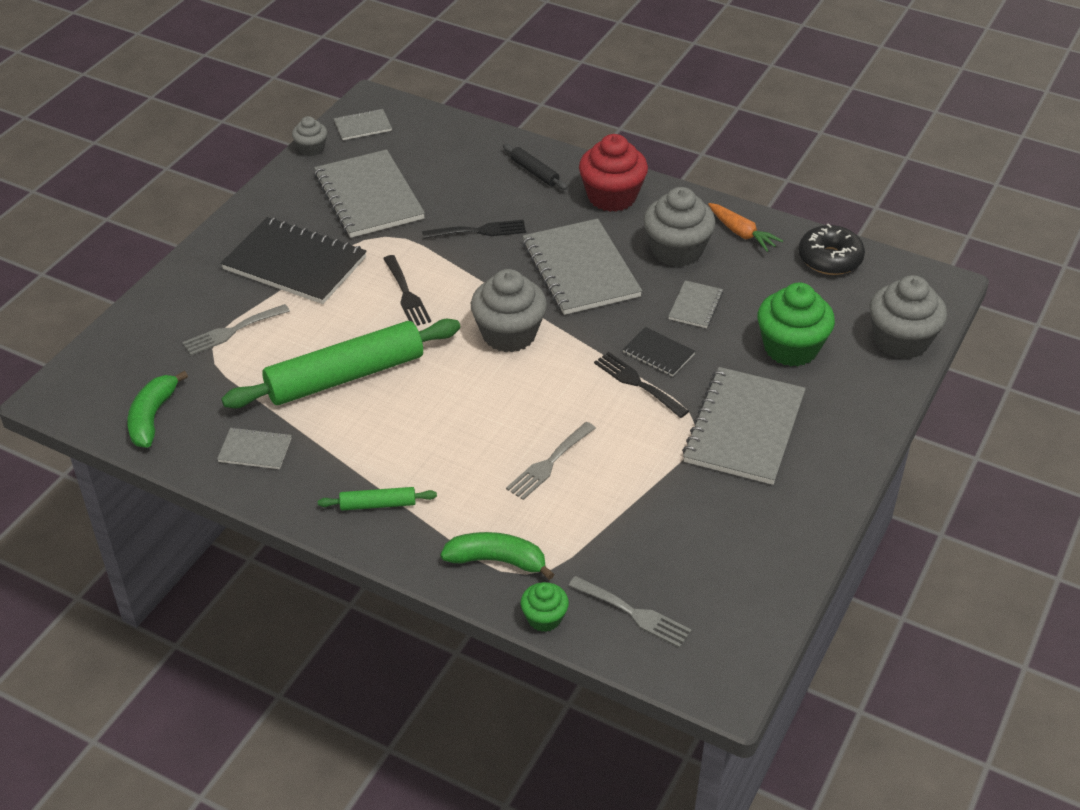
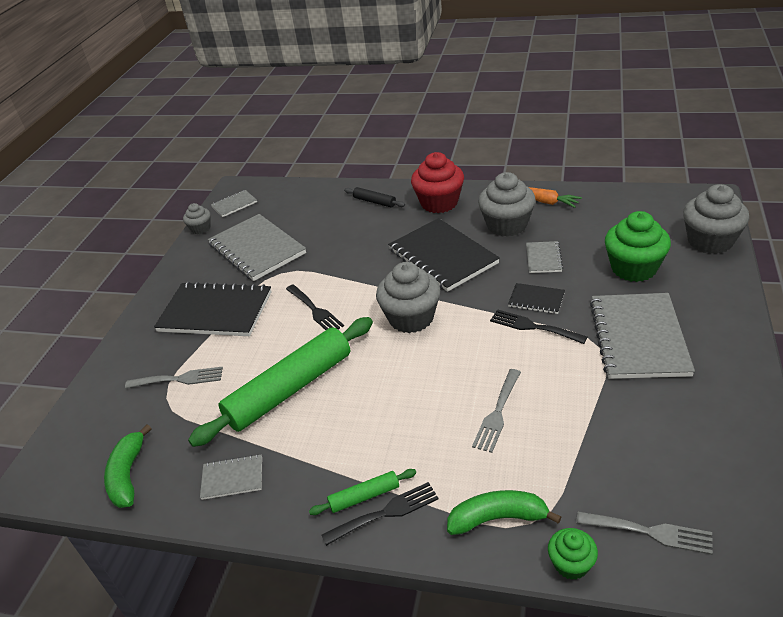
camera: 10 degrees left, 5 degrees down
(232, 331) = (179, 379): grey fork -> grey fork turned 135 degrees counterclockwise
(479, 231) = (352, 250): black fork -> black fork (386, 513)
(581, 269) = (443, 256): grey notebook -> black notebook
(830, 259) = (620, 201): black donut -> none

